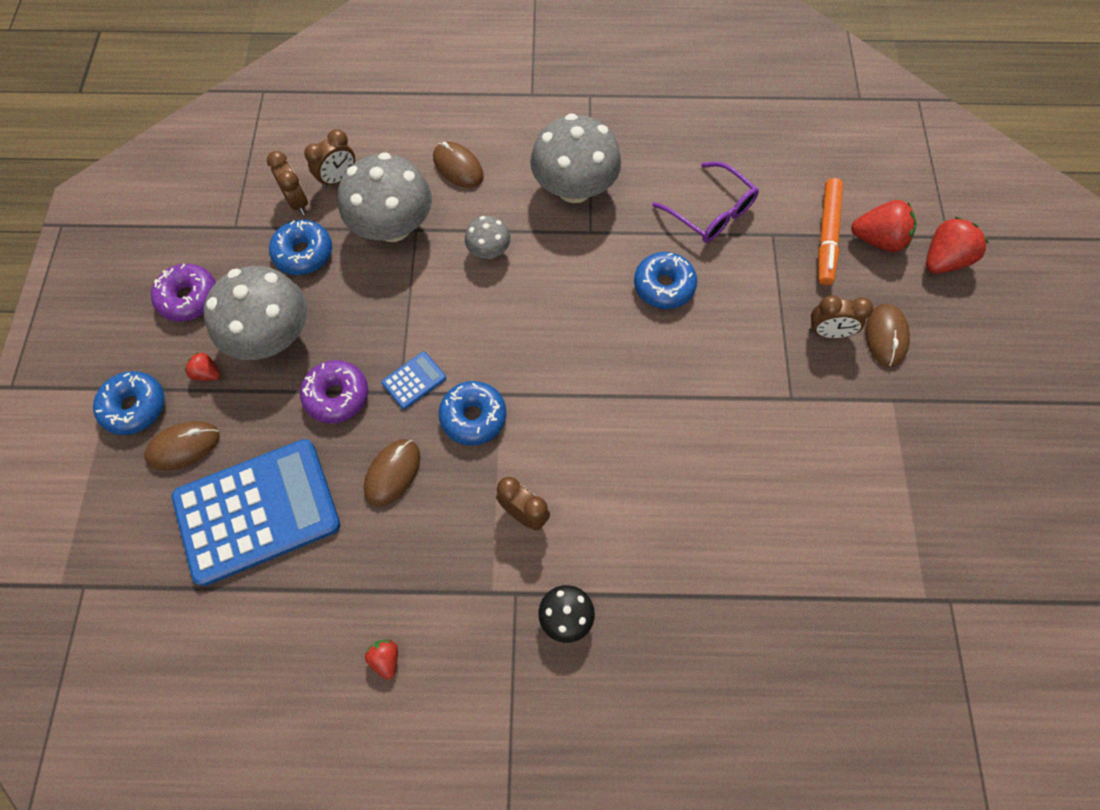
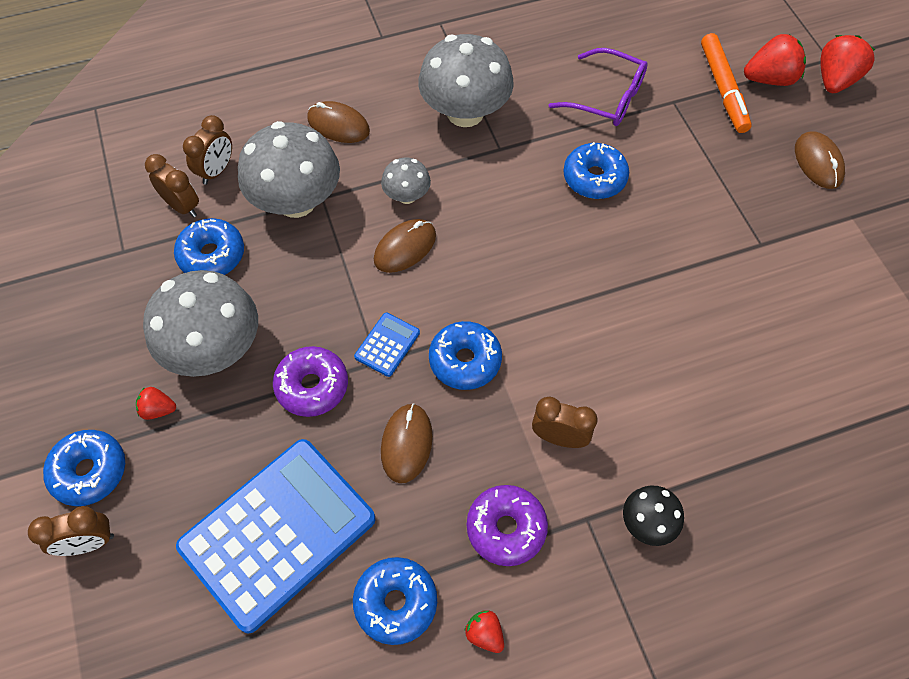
camera: 20 degrees left, 5 degrees down
(183, 446) = (164, 494): brown mouse -> brown mouse (405, 248)
(189, 298) = (103, 338): purple donut -> purple donut (506, 528)
(325, 605) = (396, 603): none -> blue donut
(828, 333) = (766, 174): brown clock -> brown clock (88, 543)

